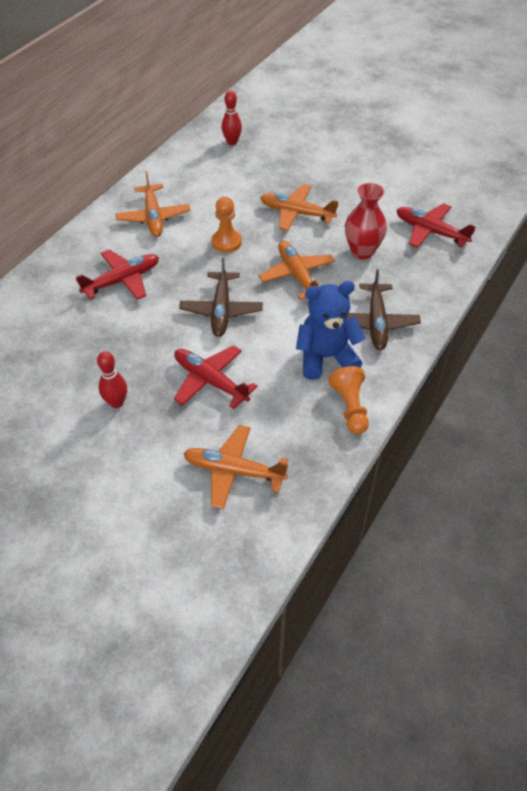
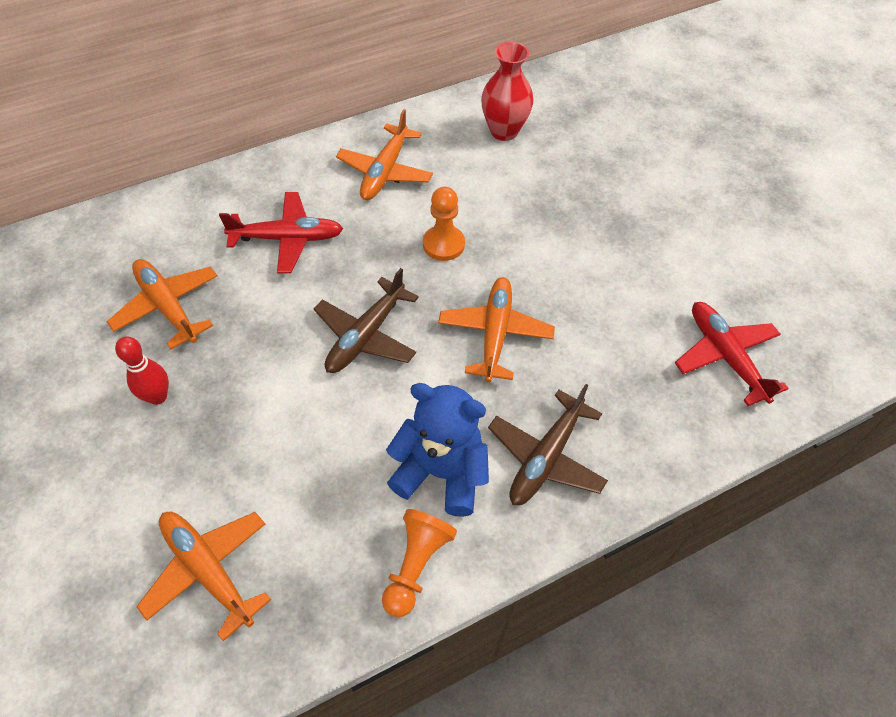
camera: 30 degrees right, 5 degrees up
(210, 381) = (279, 426): red plane -> none
(232, 142) = (554, 110): red bowling pin -> none
(296, 213) = (561, 244): orange plane -> orange plane (167, 306)
(362, 251) = (606, 340): red vase -> red vase (504, 131)

